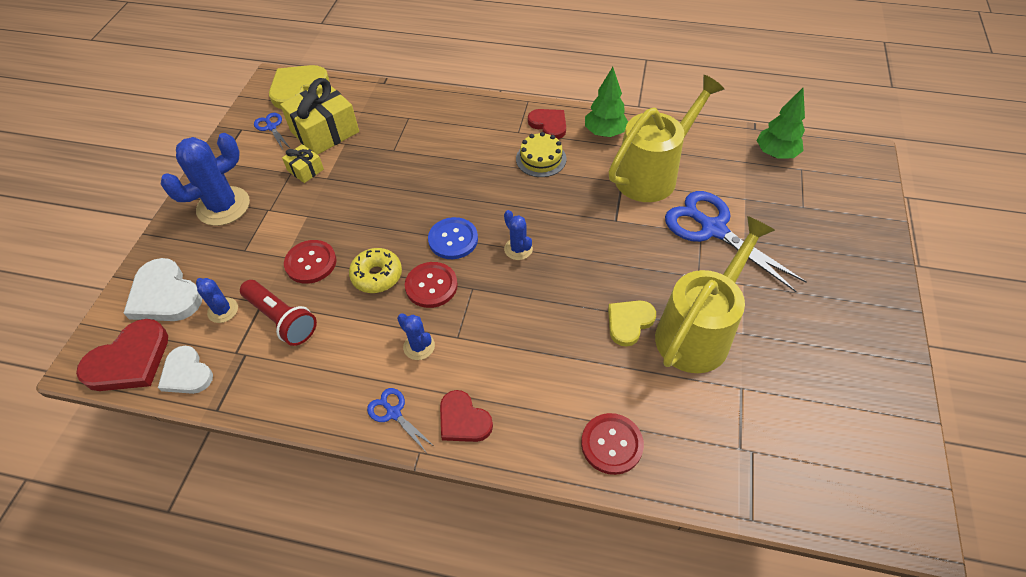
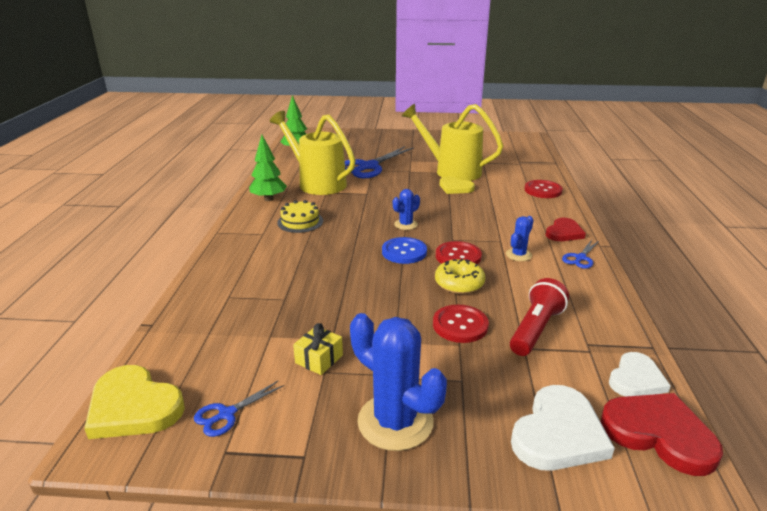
camera: 100 degrees left, 25 degrees down
(223, 310) = (549, 374): blue cactus -> none
(325, 131) = (245, 357): yellow gift -> none
(549, 124) = (254, 221): red heart -> none

